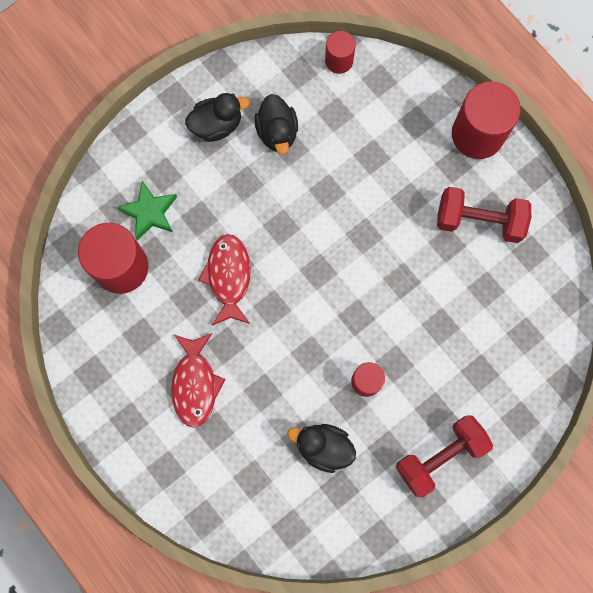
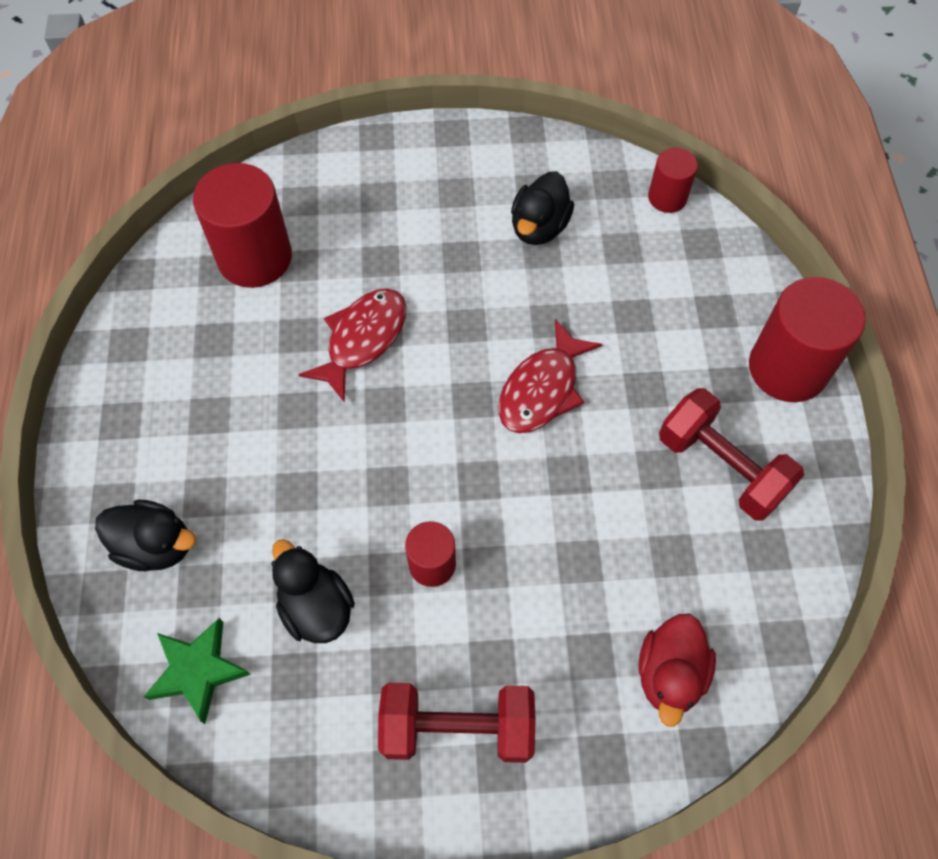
camera: 35 degrees right, 15 degrees down
(149, 212) = (332, 223): green star -> green star (198, 670)
(195, 384) = (228, 429): red fish -> red fish (542, 389)
(217, 125) = (476, 182): black duck -> black duck (156, 546)
(524, 355) = (669, 674): none -> red duck

